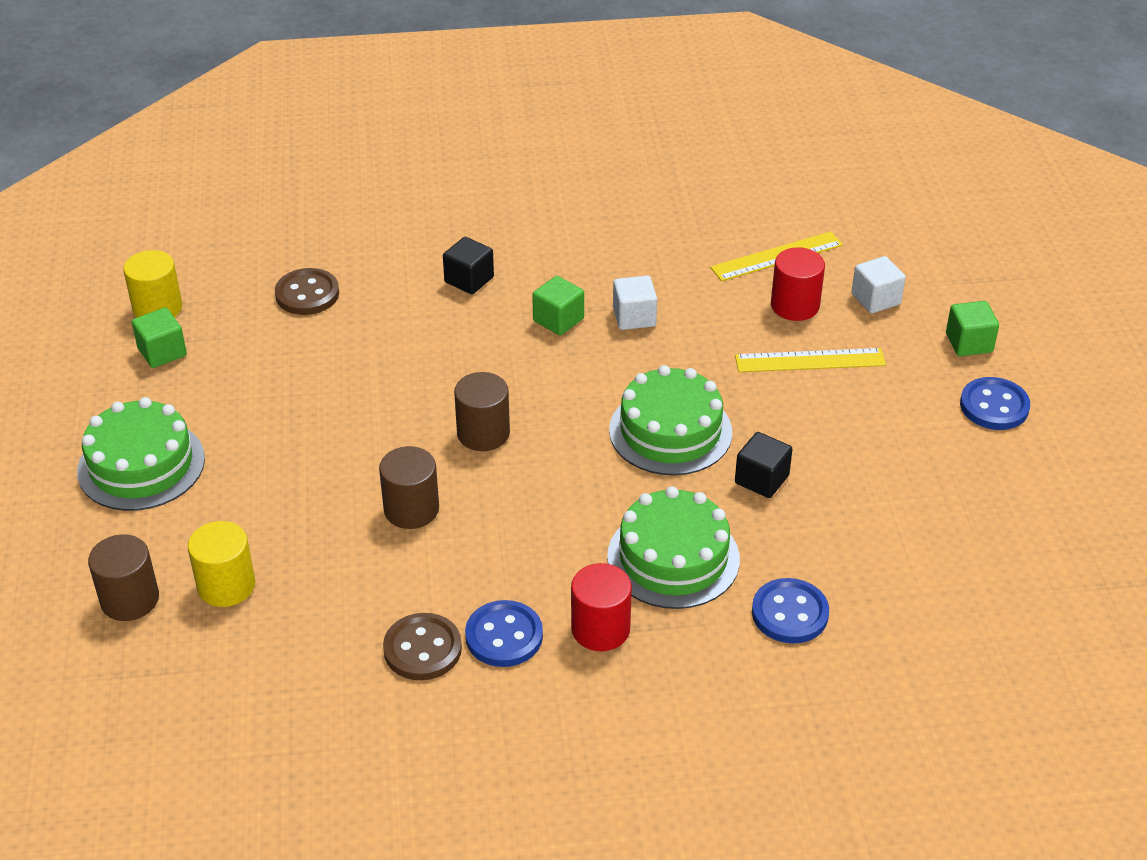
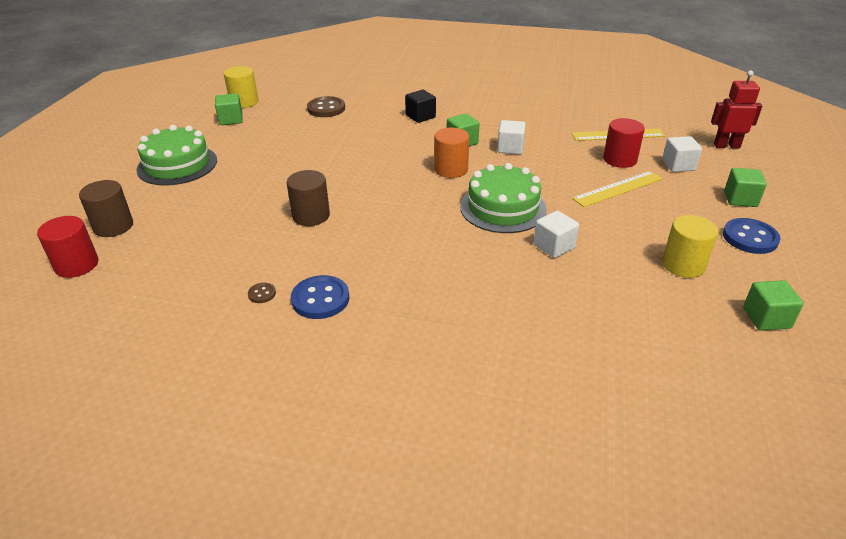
camera: 20 degrees right, 5 degrees down
(226, 585) = (172, 231): yellow cylinder -> yellow cylinder (683, 265)
(422, 649) = (262, 294): brown button -> brown button, size x0.48
(483, 433) = (381, 187): brown cylinder -> none
(567, 378) = (451, 169): none -> orange cylinder
(600, 629) = (389, 310): red cylinder -> red cylinder (77, 265)
(673, 558) = (466, 279): green cake -> none
(761, 479) = (554, 246): black cube -> white cube
(790, 613) = (536, 334): blue button -> none
(810, 361) = (618, 189): yellow ruler -> yellow ruler turned 45 degrees counterclockwise
(929, 246) = (726, 146): none -> red robot
(1036, 522) = (766, 318): none -> green cube

